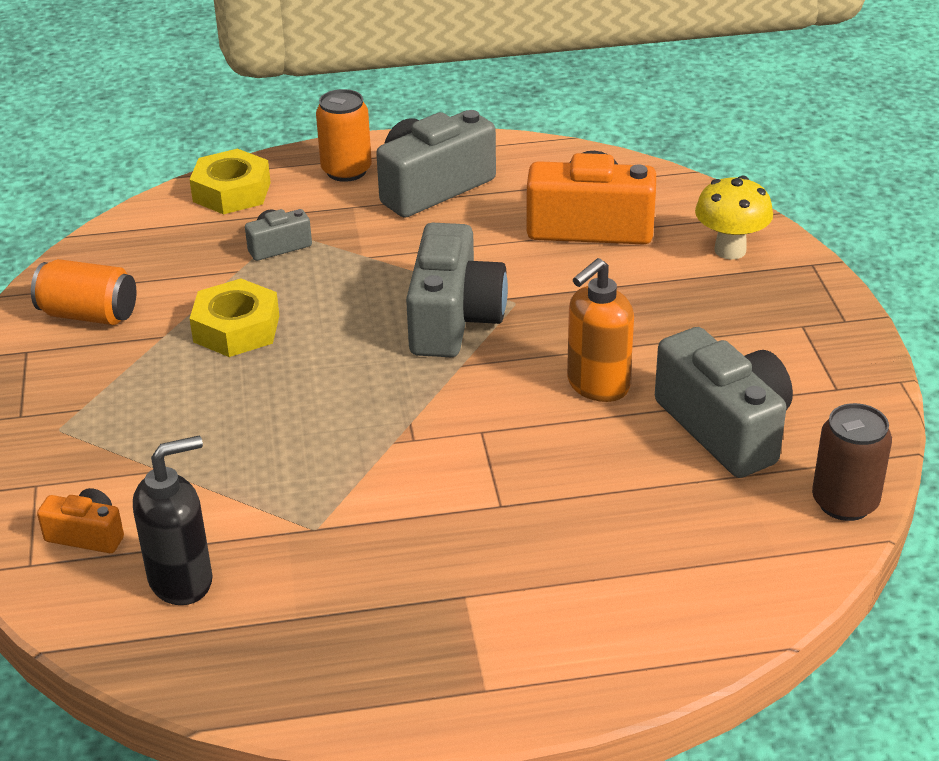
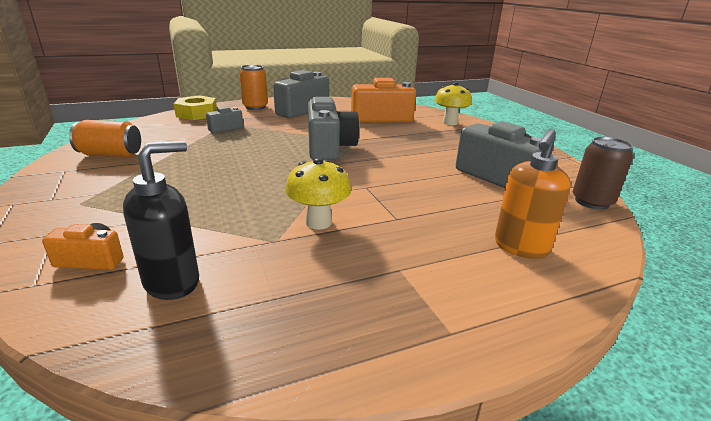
camera: 15 degrees left, 10 degrees down
(236, 328) = (204, 156): yellow nut -> none
(383, 501) = (318, 222): none -> yellow mushroom
(597, 385) = (420, 166): orange soap dispenser -> orange soap dispenser (520, 247)

